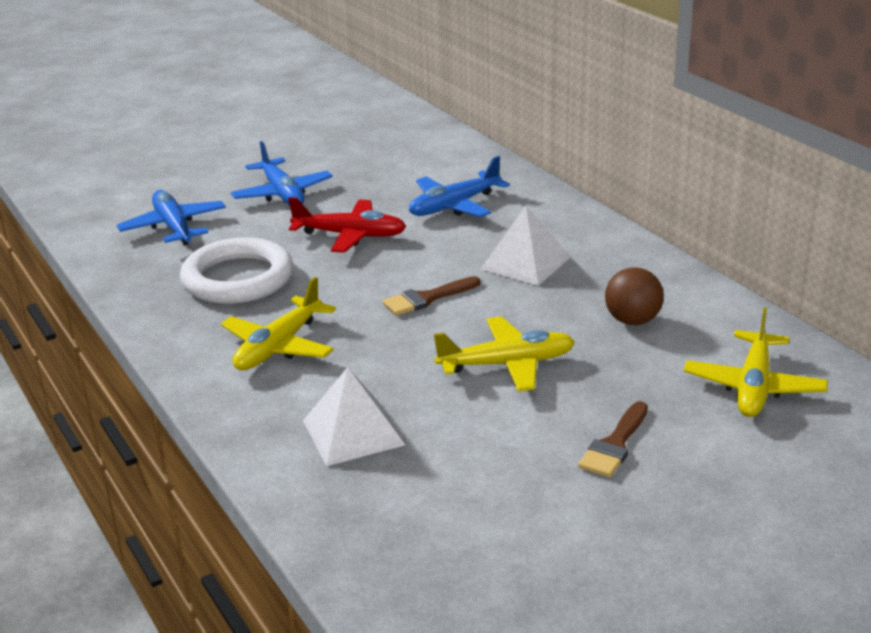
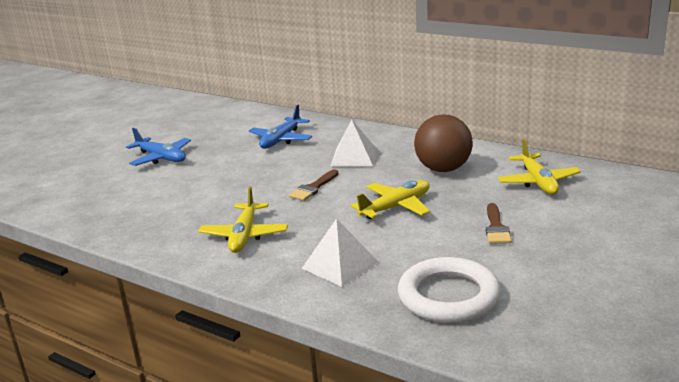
camera: 25 degrees left, 5 degrees down
(174, 227) = (102, 192): blue plane -> none
(238, 279) = (178, 208): white ring -> white ring (448, 296)
(350, 235) = (230, 169): red plane -> none
(632, 320) = (443, 169): brown ball -> brown ball, size x1.60

